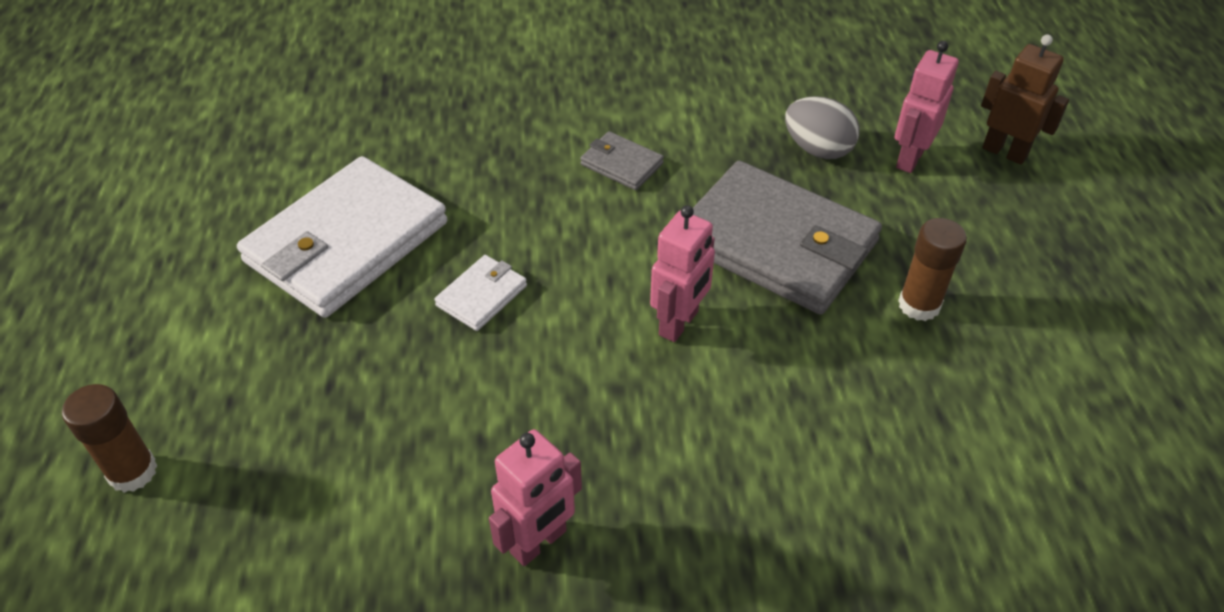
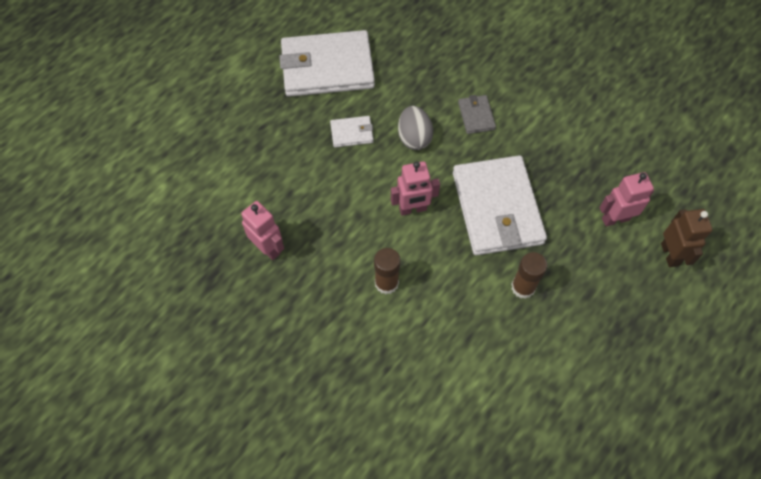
camera: 45 degrees right, 15 degrees up
(132, 472) = (173, 108): brown glue stick -> brown glue stick (386, 283)
(539, 542) = (268, 248): pink robot -> pink robot turned 135 degrees counterclockwise
(776, 243) = (497, 208): grey wallet -> white wallet
(817, 149) = (576, 179): grey egg -> grey egg (414, 138)

